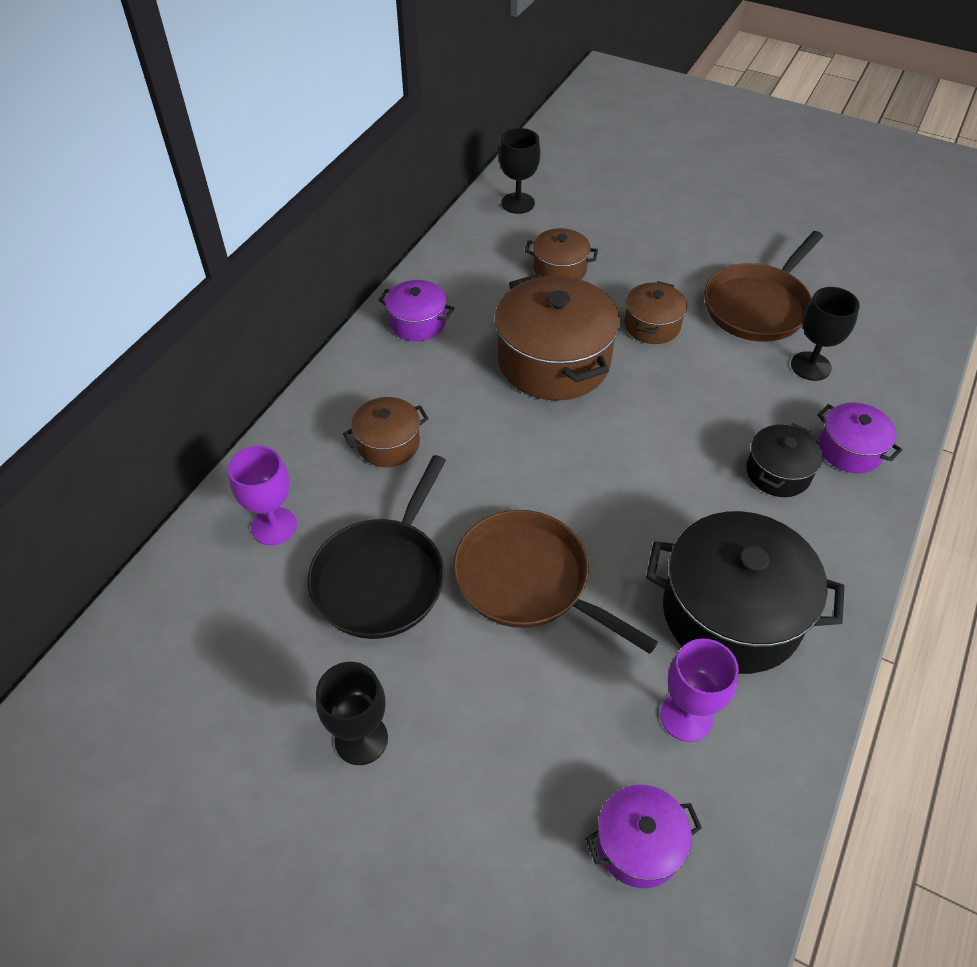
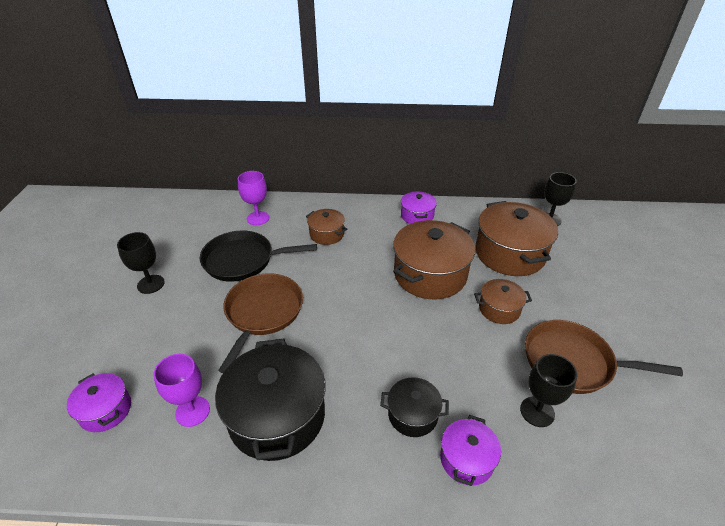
camera: 65 degrees right, 10 degrees down
(559, 269) = (510, 253): brown pot -> brown pot, size x1.92

